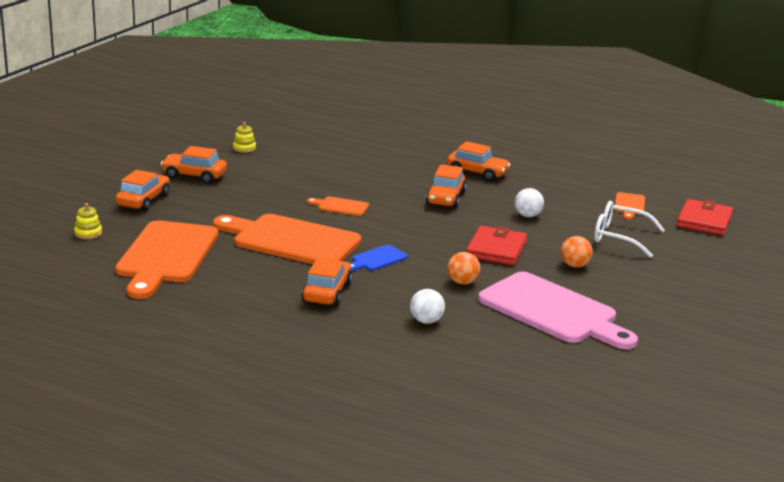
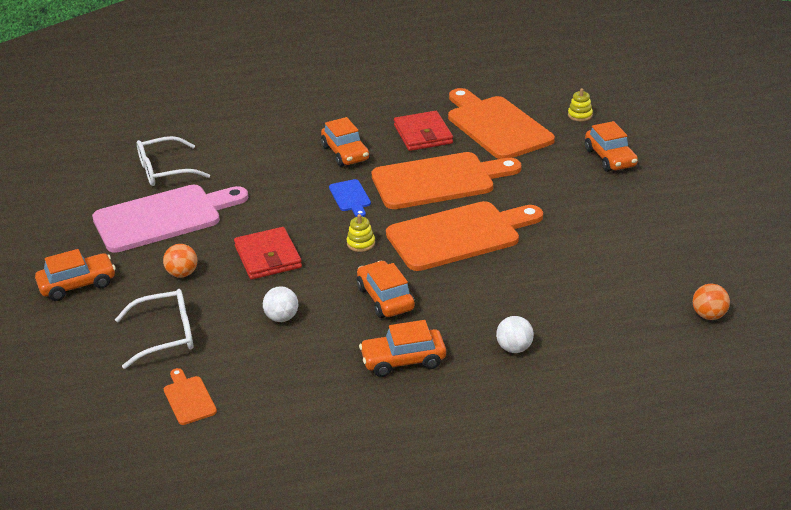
camera: 145 degrees right, 10 degrees up
(194, 176) = (632, 202): orange car -> orange car (77, 285)
(244, 148) = (667, 260): yellow stacking toy -> yellow stacking toy (361, 243)
(340, 206) = (459, 235): orange cutting board -> orange cutting board, size x2.30
(377, 259) = (350, 197): blue cutting board -> blue cutting board turned 150 degrees clockwise
(426, 321) = (249, 165): white ball -> white ball (514, 348)
(462, 282) = (259, 209): orange ball -> orange ball (709, 315)
(513, 353) = (164, 171): none -> white glasses
(553, 311) = (164, 217): pink cutting board -> pink cutting board turned 150 degrees clockwise
(704, 221) = (86, 417): red wallet -> red wallet (423, 134)

